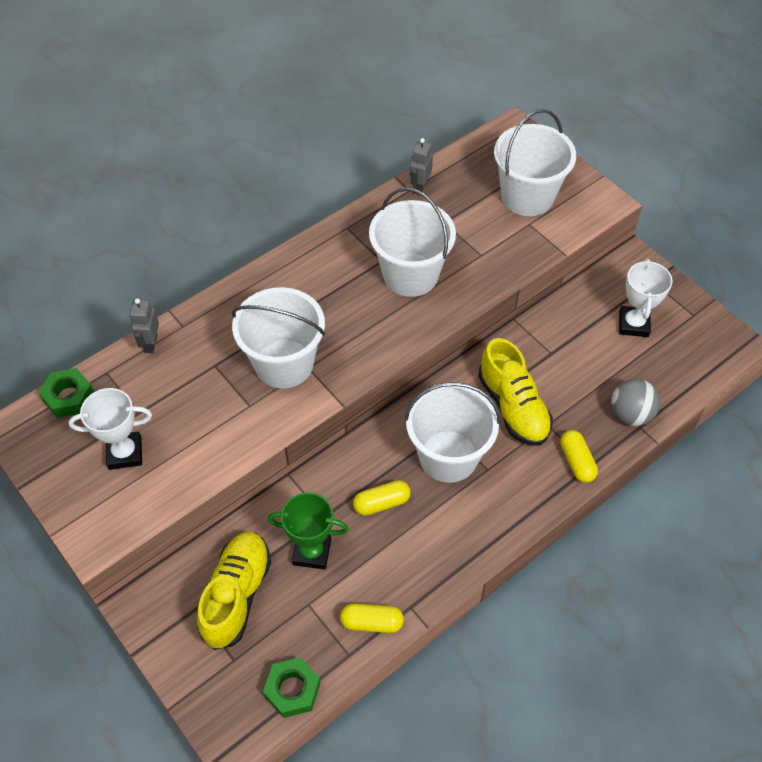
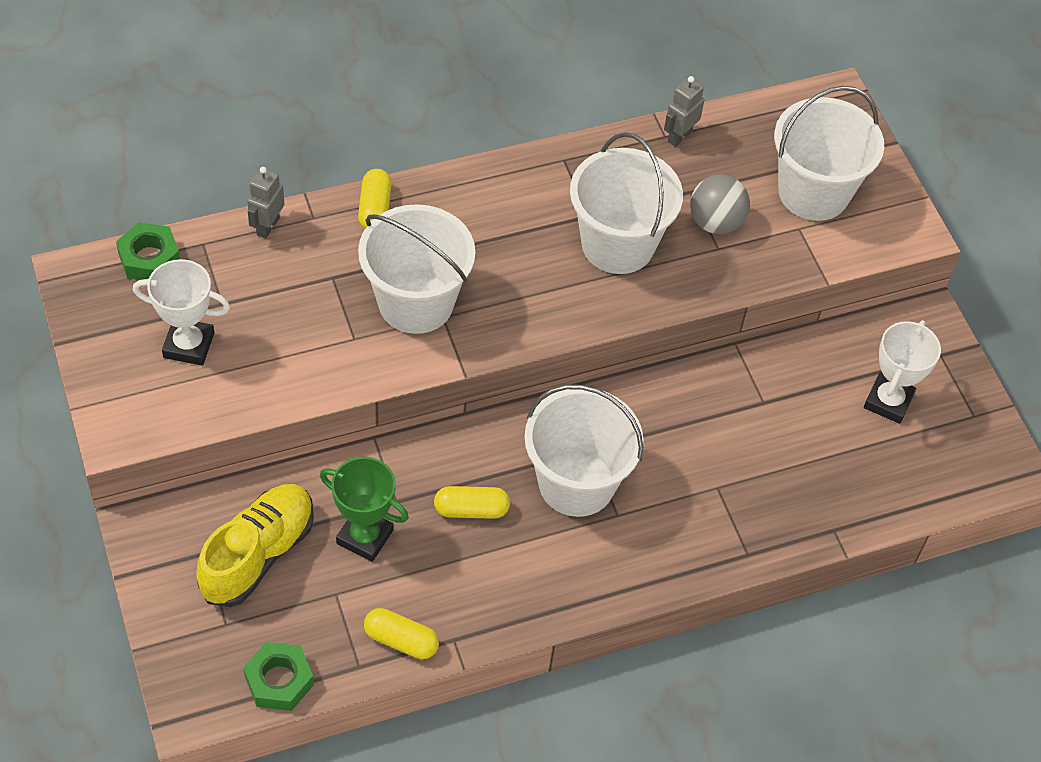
camera: 15 degrees right, 0 degrees up
(513, 407) = (684, 451): yellow shoe -> none
(576, 462) = (733, 544): yellow capsule -> yellow capsule (374, 208)
(630, 414) = (829, 511): grey ball -> grey ball (715, 222)

